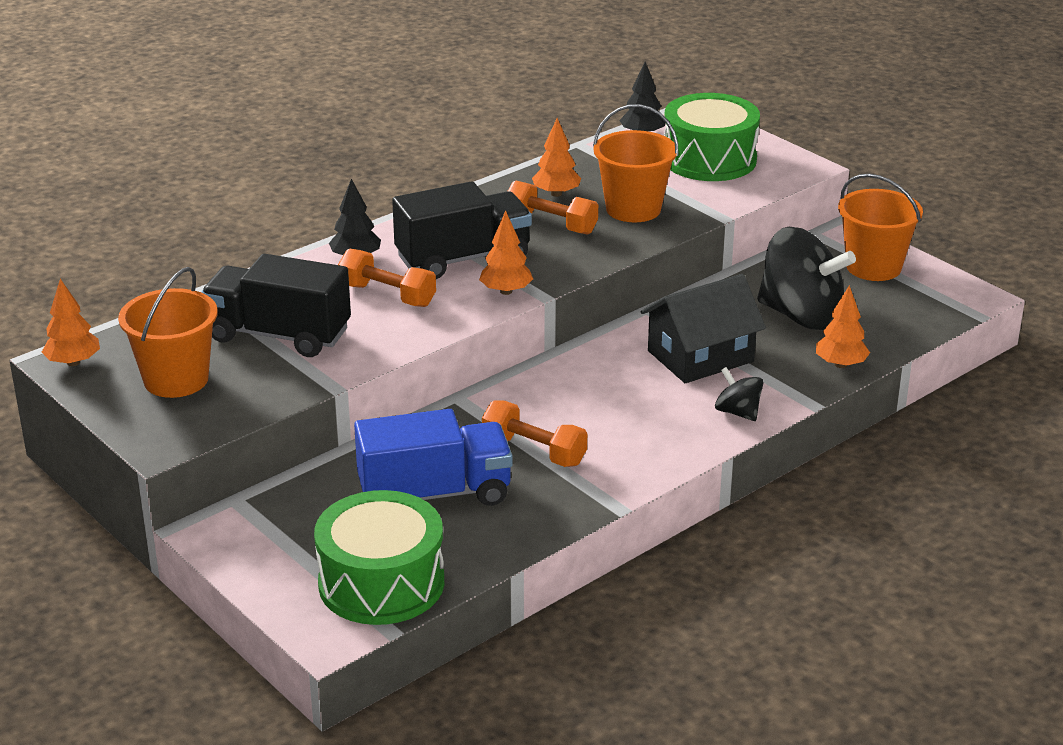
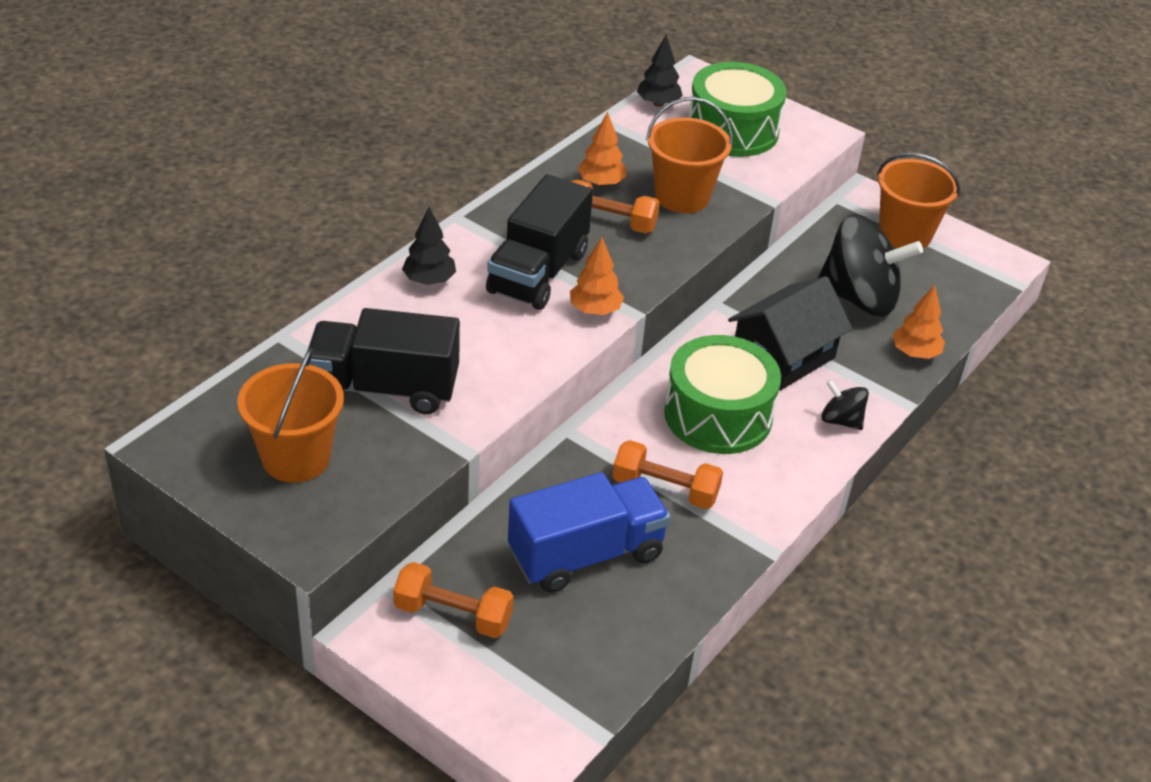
camera: 15 degrees left, 10 degrees up
(73, 362) = (177, 446): orange tree -> none
(381, 583) = (571, 674): green drum -> green drum (718, 415)
(387, 295) = (478, 326): orange dumbbell -> orange dumbbell (453, 615)
(463, 259) = (538, 272): black truck -> black truck turned 150 degrees clockwise

